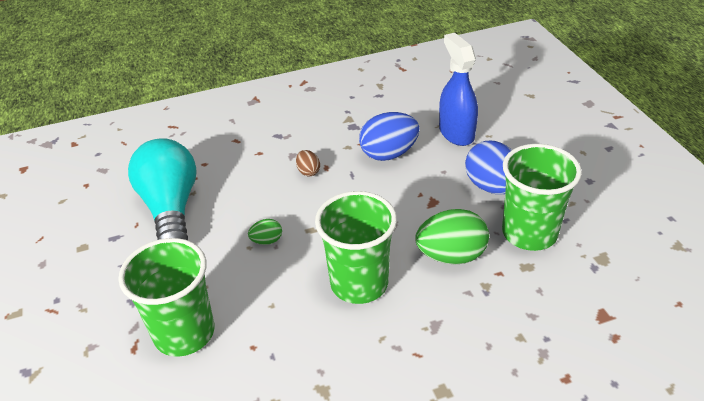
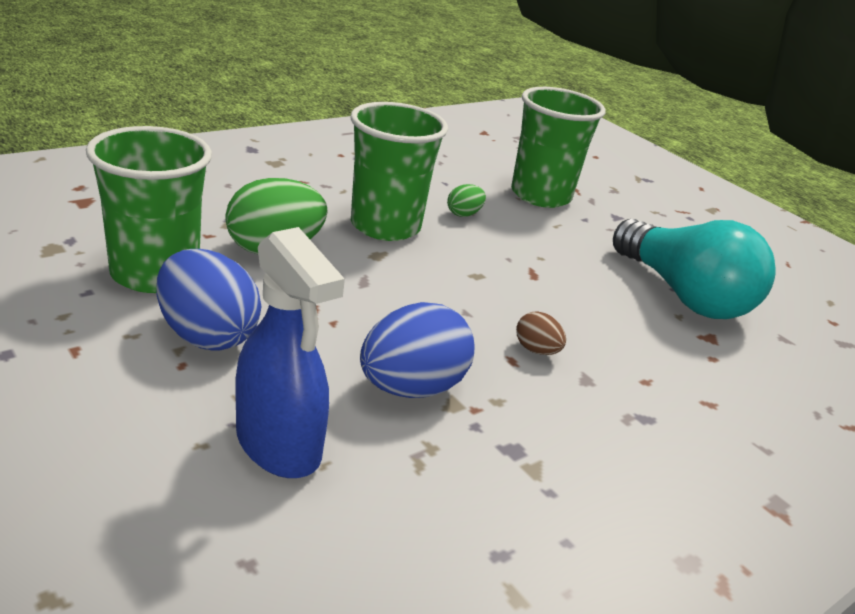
camera: 155 degrees right, 10 degrees down
(267, 241) = (524, 262): green egg -> green egg (464, 214)

